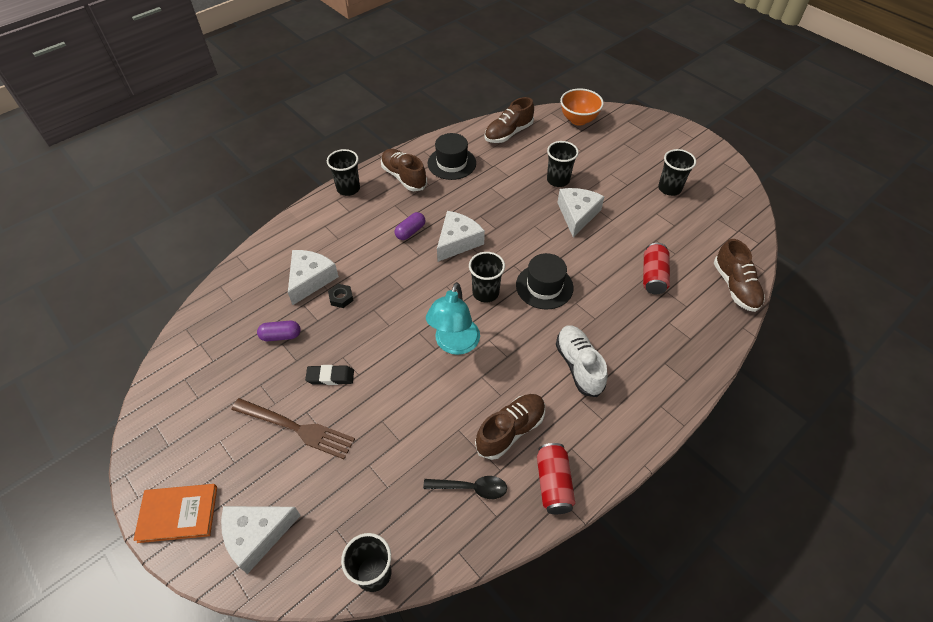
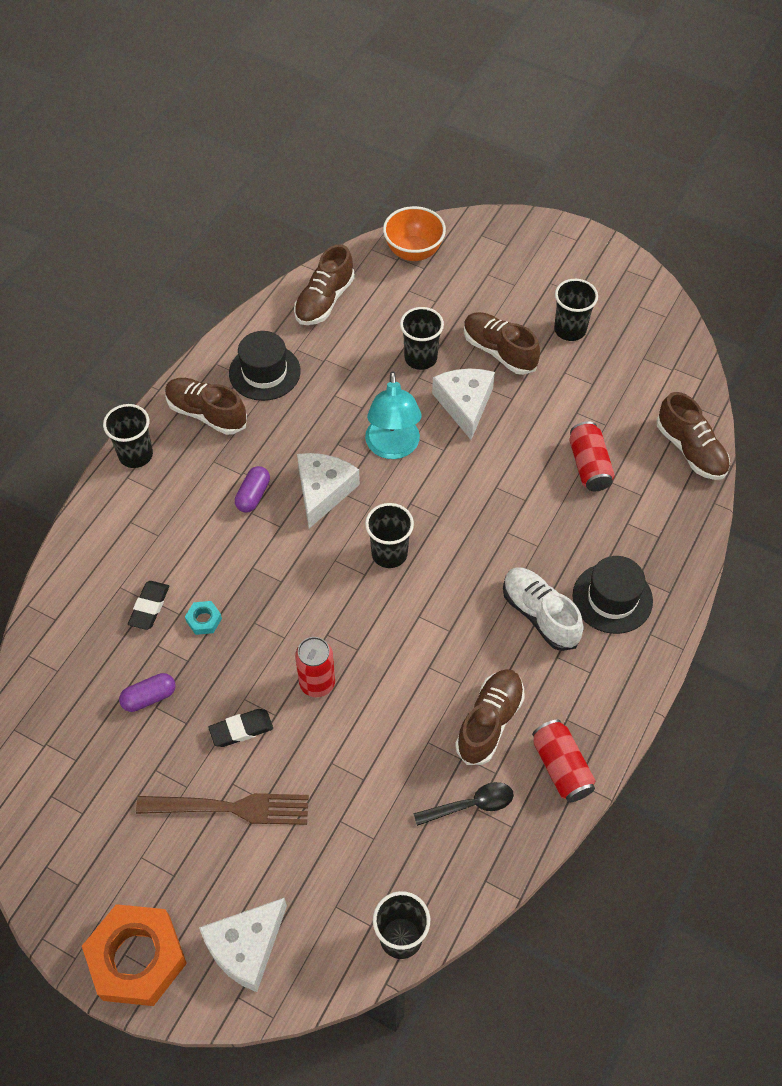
camera: 20 degrees left, 5 degrees up
(178, 513) = (137, 958): orange book -> orange nut
(310, 279) = (149, 607): white cheese -> black eraser
(341, 298) = (204, 620): black nut -> turquoise nut
(397, 362) = (317, 683): none -> red can
(454, 344) = (378, 636): turquoise lamp -> turquoise lamp (393, 448)
(544, 286) = (460, 521): black hat -> black hat (612, 598)
(614, 189) = (499, 351): none -> brown shoe

